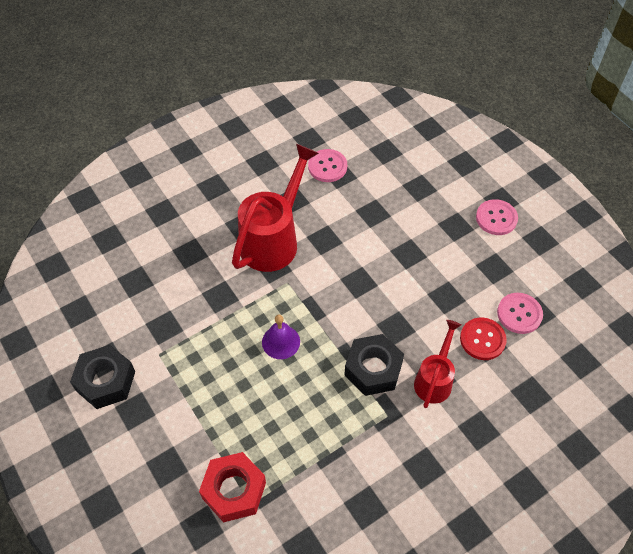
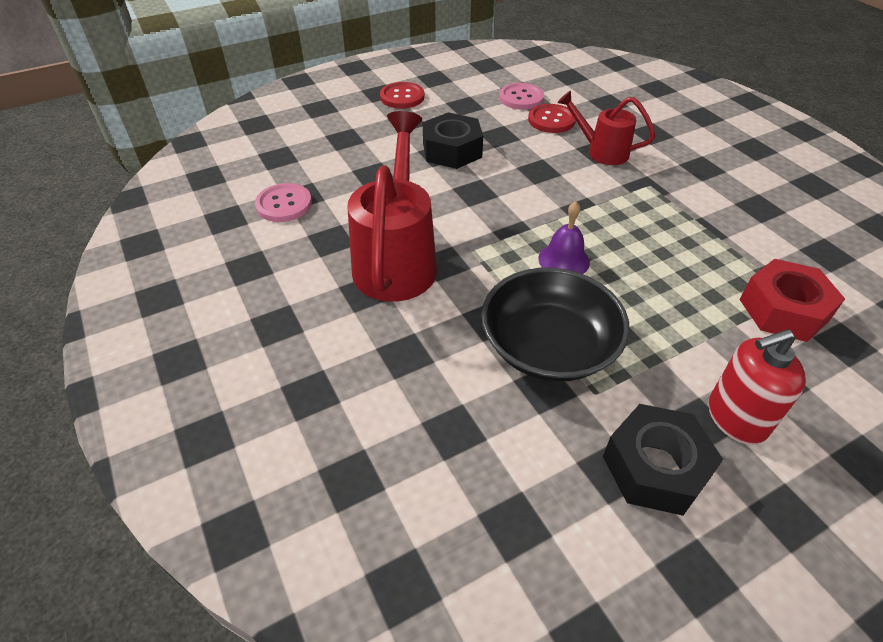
camera: 85 degrees left, 10 degrees down
(137, 433) = (736, 418): none -> red soap dispenser
(196, 329) = (548, 346): none -> black bowl
(274, 239) = (397, 260): red watering can -> red watering can turned 60 degrees clockwise
(373, 369) = (594, 190): black nut -> black nut (452, 150)
(496, 218) = (402, 97): pink button -> red button

